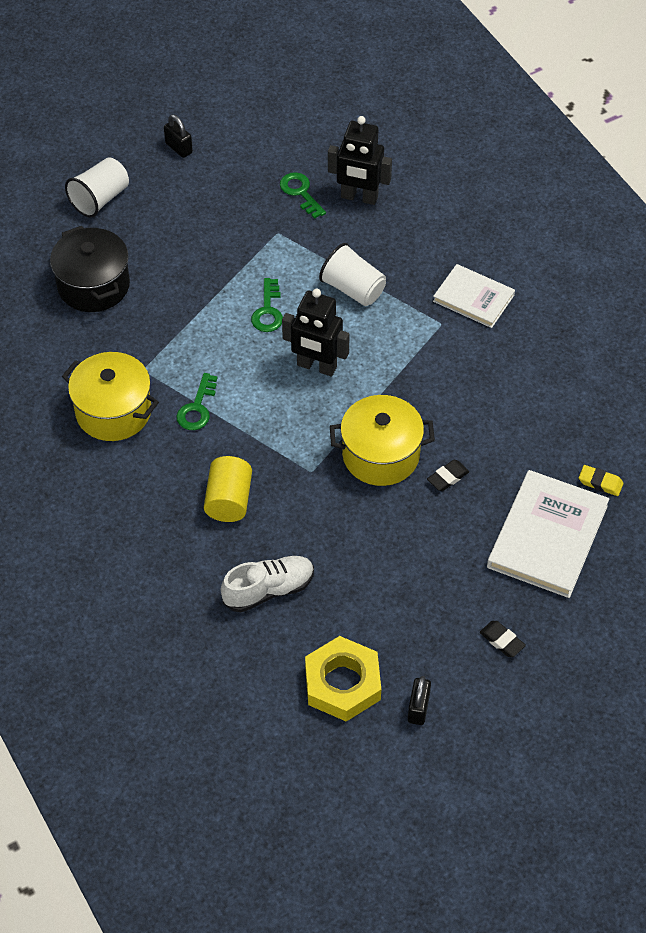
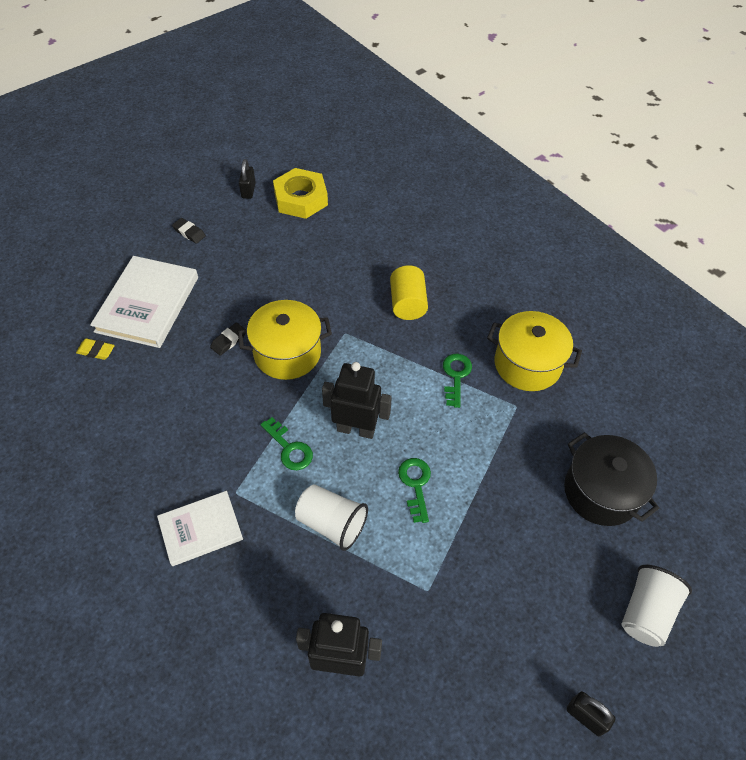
camera: 170 degrees right, 0 degrees up
(268, 590) = (362, 246): white shoe -> none
(300, 193) = (413, 659): green key -> green key (289, 448)
(473, 298) = (200, 529): white book -> white book turned 45 degrees counterclockwise

